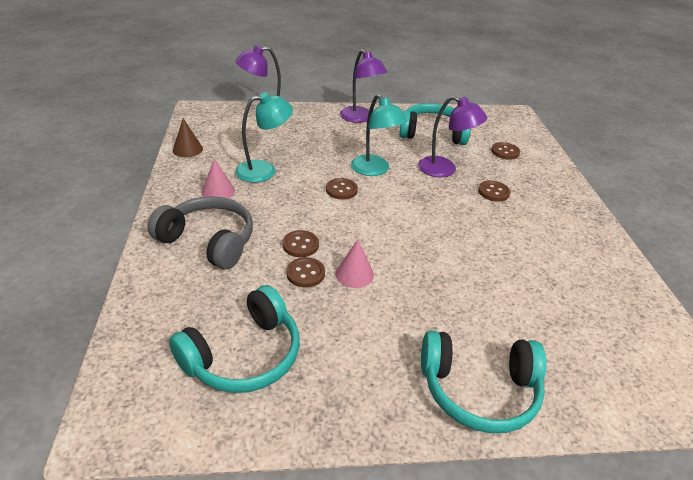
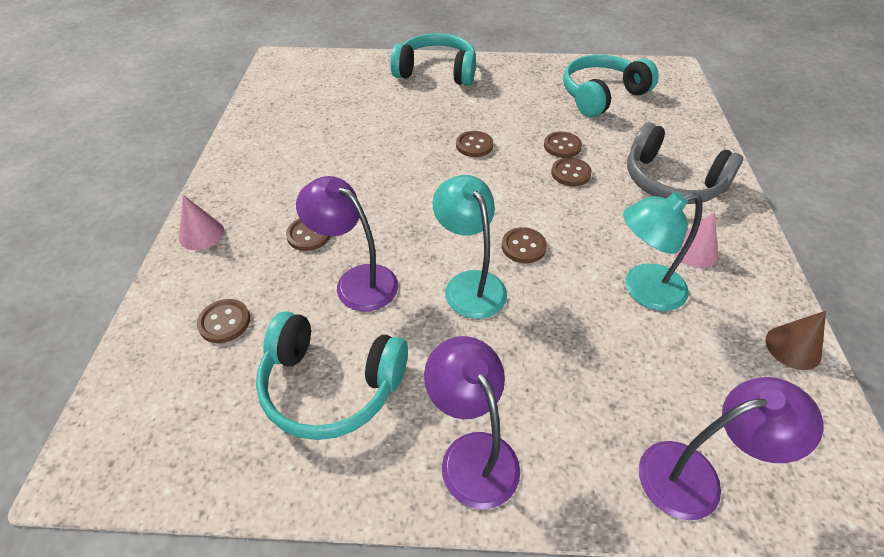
camera: 170 degrees left, 10 degrees up
(354, 274) = (514, 144): pink cone -> pink cone (201, 234)
(395, 270) = (474, 145): none -> brown button

